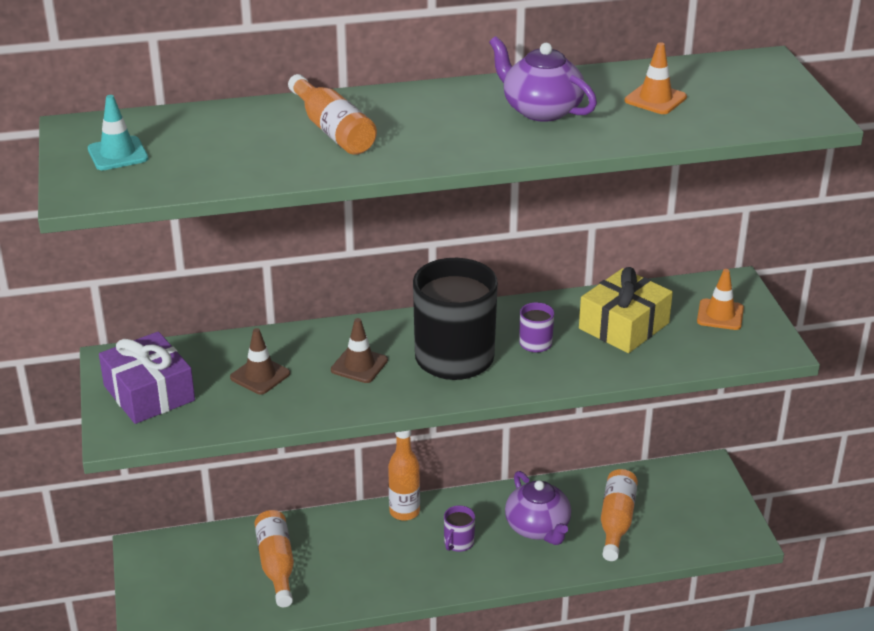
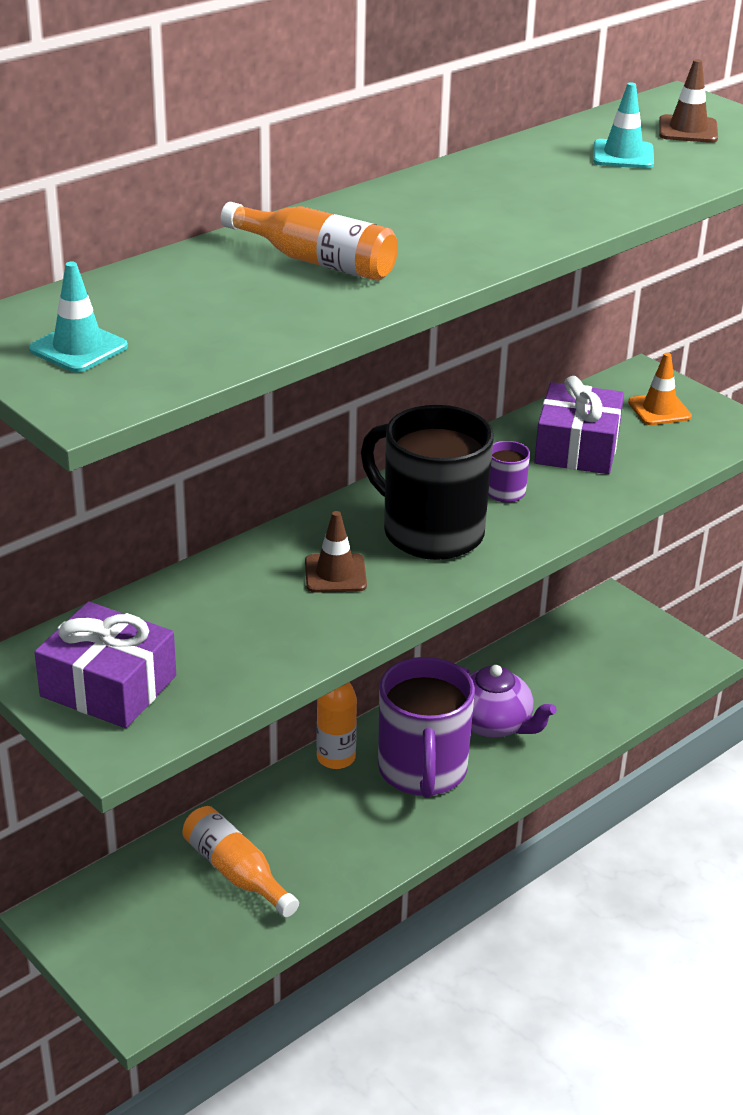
camera: 30 degrees left, 0 degrees up
(260, 375) = (229, 622): brown traffic cone -> brown traffic cone (688, 130)
(458, 543) = (422, 770): purple mug -> purple mug, size x2.39
(540, 110) = (520, 190): purple teapot -> none
(616, 521) = (567, 689): orange bottle -> none
(623, 326) = (577, 447): yellow gift -> purple gift
(655, 99) = (623, 155): orange traffic cone -> turquoise traffic cone

